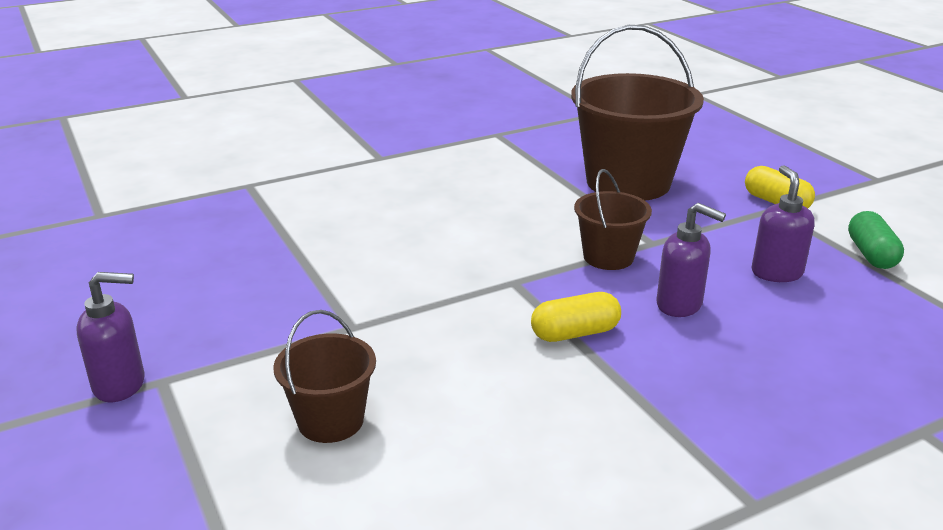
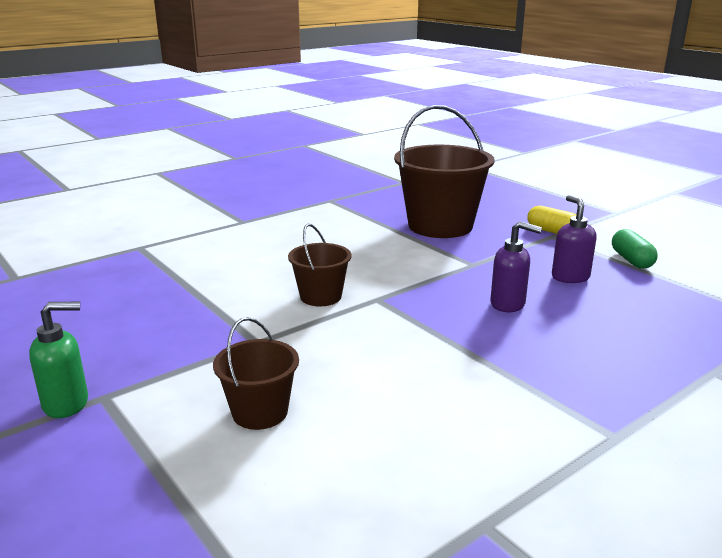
camera: 10 degrees left, 5 degrees down
(120, 385) = (67, 404): purple soap dispenser -> green soap dispenser
(575, 333) = (436, 330): yellow capsule -> none
(608, 257) = (443, 276): brown bucket -> brown bucket (321, 296)

